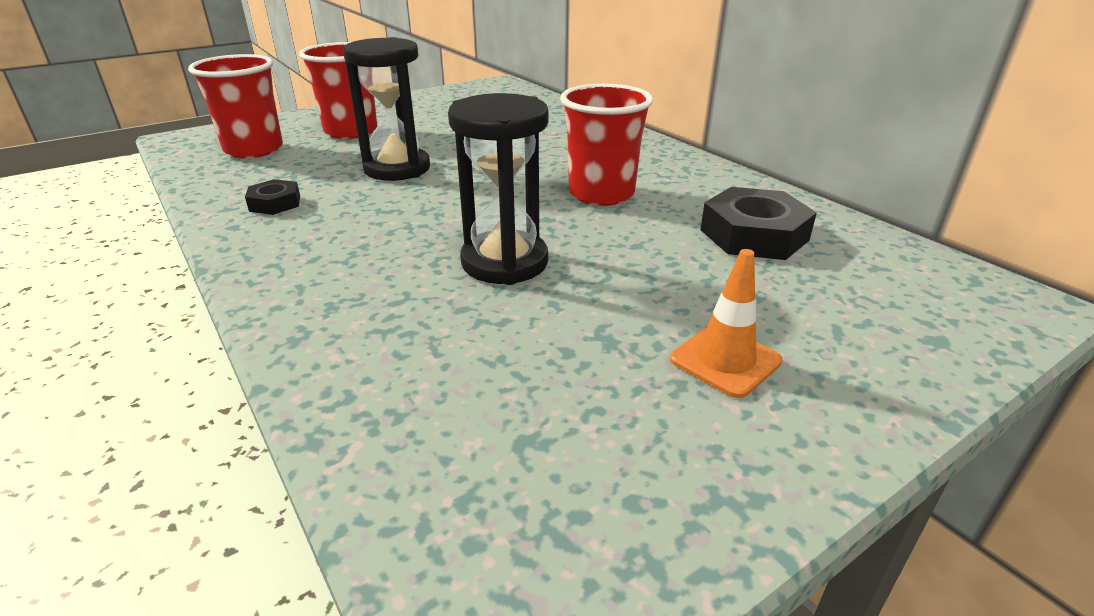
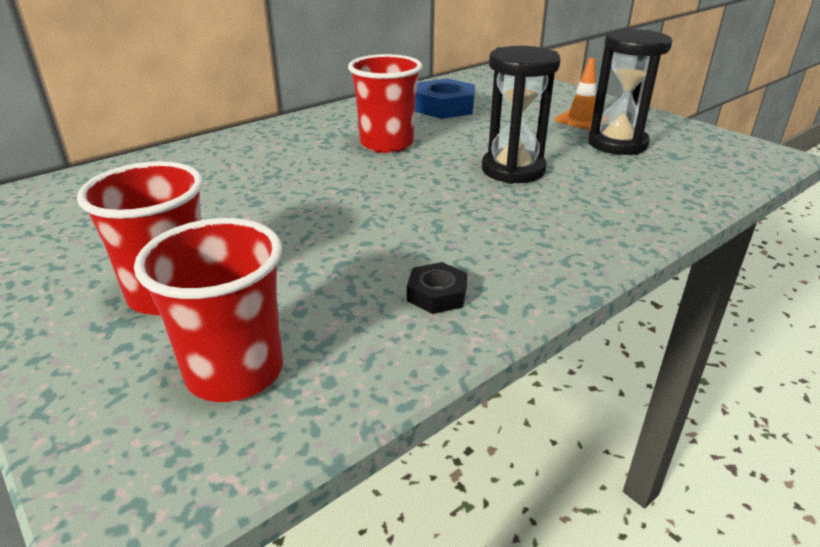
camera: 95 degrees left, 0 degrees up
(397, 168) = (328, 236): black hourglass -> black hourglass (617, 144)
(754, 235) = (444, 107): black nut -> blue nut

